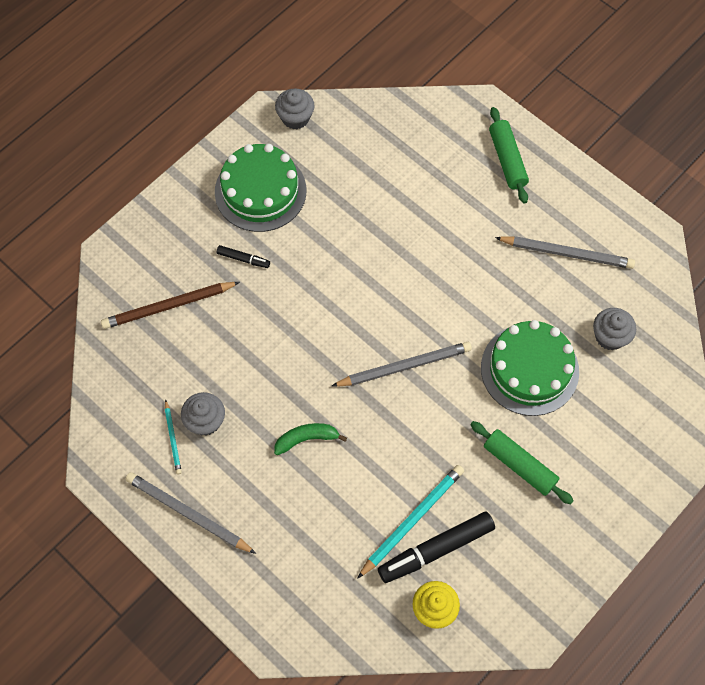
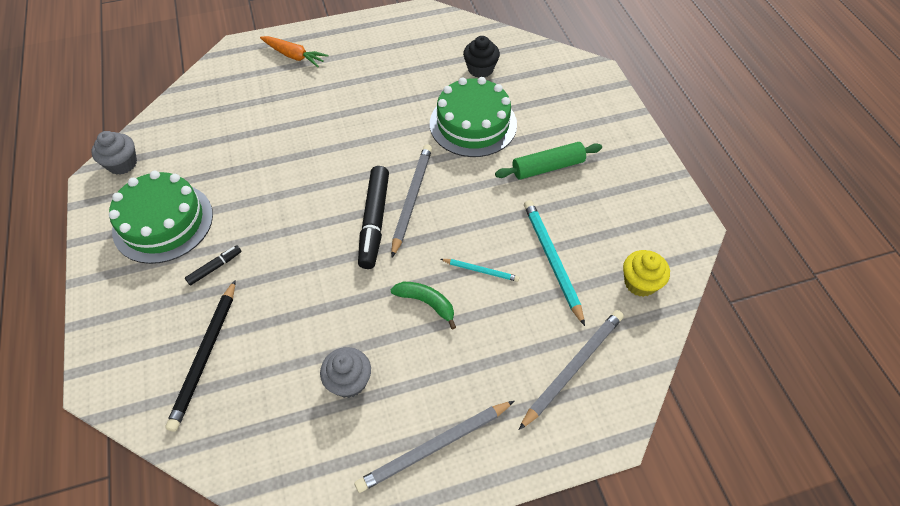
camera: 60 degrees left, 10 degrees down
(168, 306) = (206, 355): brown pencil -> black pencil
(173, 438) = (345, 421): turquoise pencil -> turquoise pencil (481, 270)
(306, 439) = (426, 303): green banana -> green banana turned 105 degrees clockwise
(436, 550) = (588, 256): black marker -> black marker (374, 221)
(507, 160) = (294, 56): green rolling pin -> orange carrot
(566, 253) = (397, 60): grey pencil -> grey pencil (572, 367)
(610, 336) = (480, 69): grey cupcake -> black cupcake

